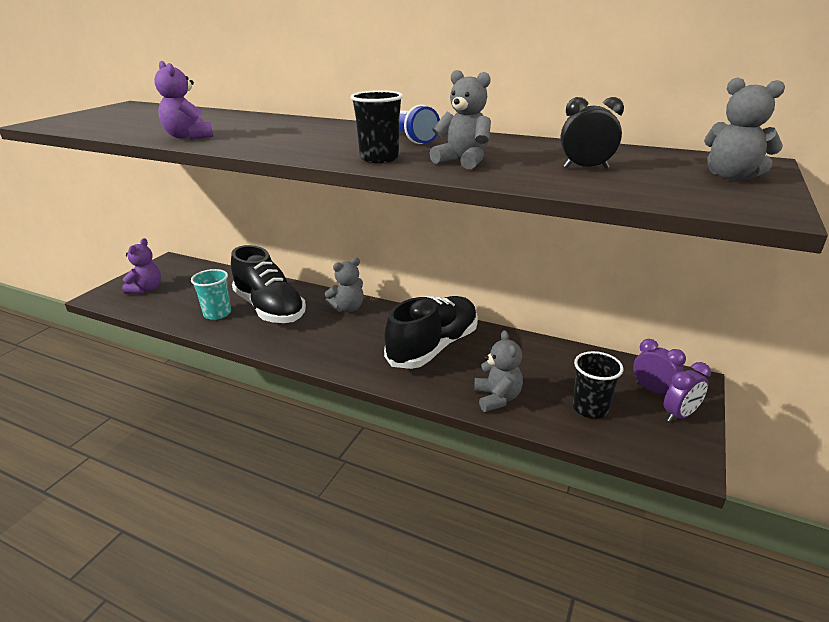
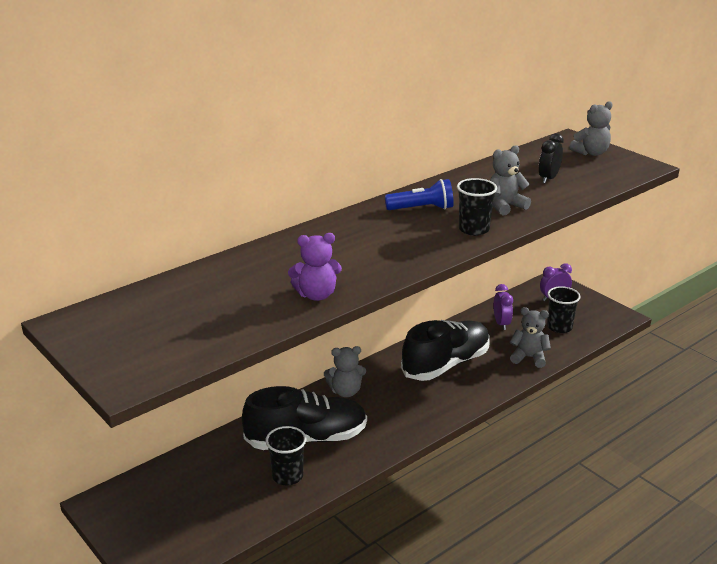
camera: 65 degrees left, 0 degrees up
(146, 289) = (171, 528): purple teddy bear -> none
(217, 313) = (287, 476): turquoise cup -> black cup
(348, 308) = (345, 391): grey teddy bear -> grey teddy bear turned 90 degrees clockwise
(433, 347) = (446, 364): black shoe -> black shoe turned 75 degrees clockwise
(680, 415) = (582, 301): purple clock -> purple clock (501, 324)

